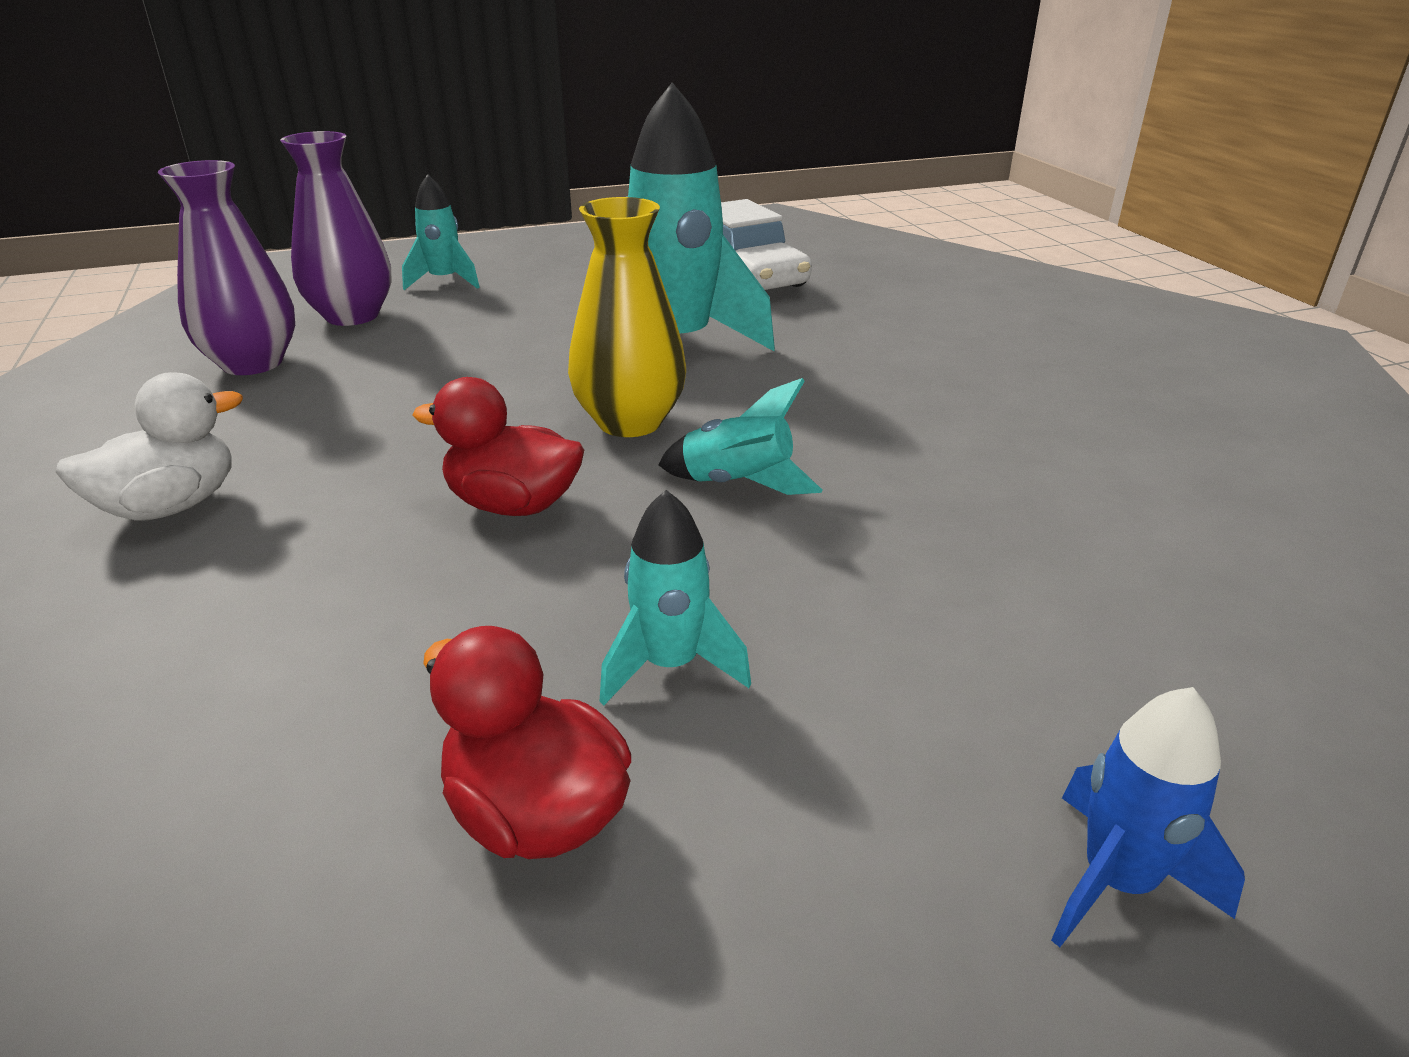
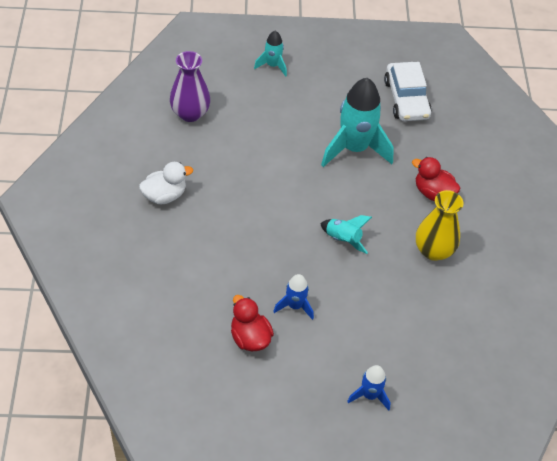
camera: 15 degrees right, 20 degrees up
(352, 316) = (230, 86): purple vase -> none
(513, 505) = (268, 227): red duck -> red duck (433, 193)
(630, 422) = (319, 194): yellow vase -> yellow vase (433, 250)
(670, 665) = (295, 306): turquoise rocket -> blue rocket

